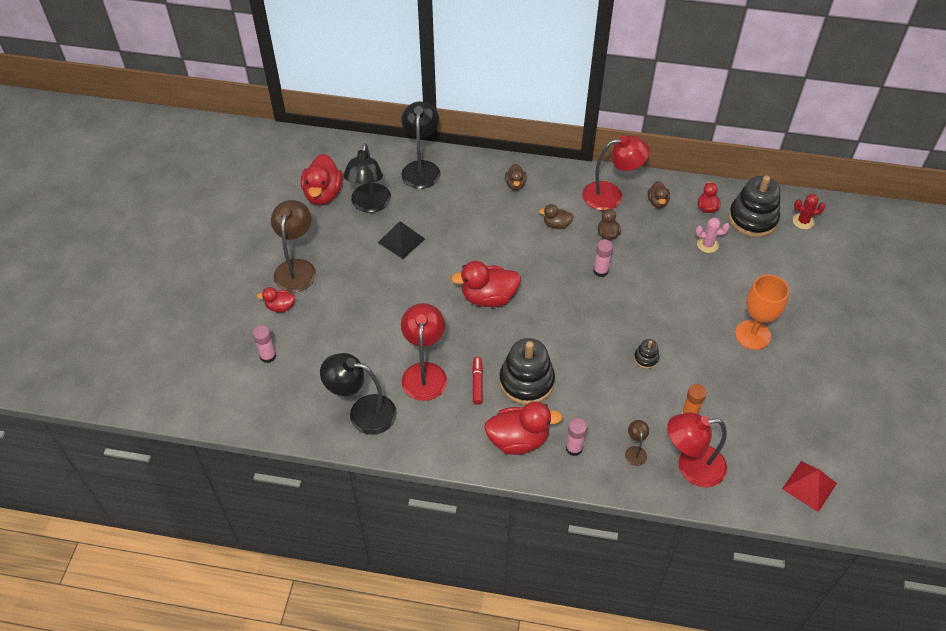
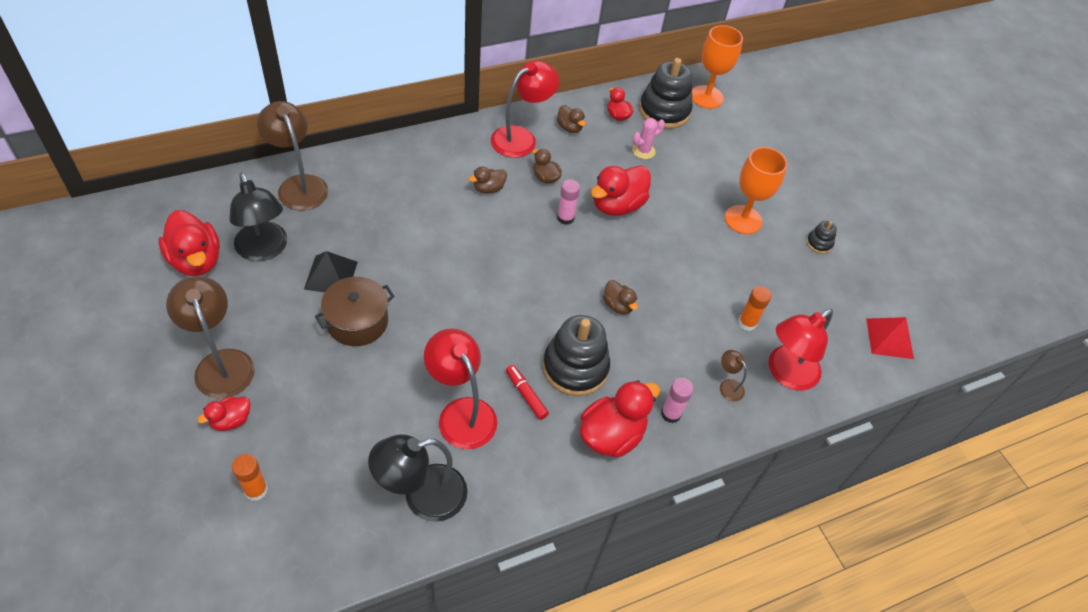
camera: 40 degrees left, 0 degrees up
(268, 356) = (256, 490): pink glue stick -> orange glue stick
(398, 280) = (357, 321): none -> brown pot
(421, 168) = (299, 185): black lamp -> brown lamp
(488, 297) = (472, 296): red duck -> red duck (617, 205)
(515, 184) = (417, 164): brown duck -> brown duck (618, 305)
(646, 358) = (670, 286): black stacking toy -> black stacking toy (819, 243)
(803, 221) = (706, 97): red cactus -> orange goblet

